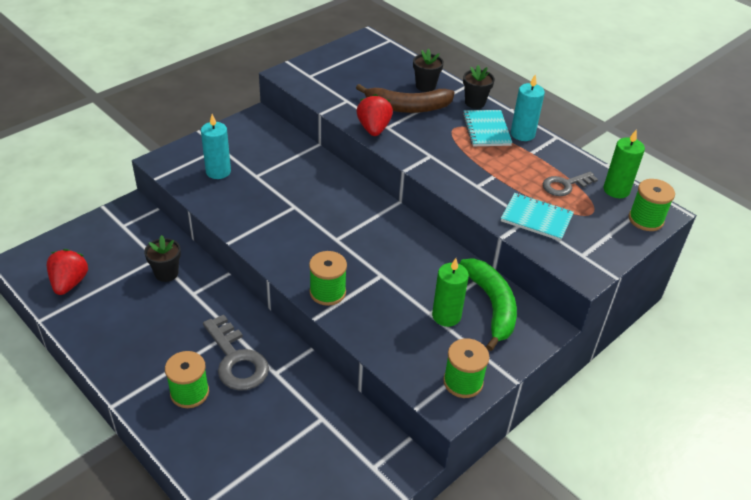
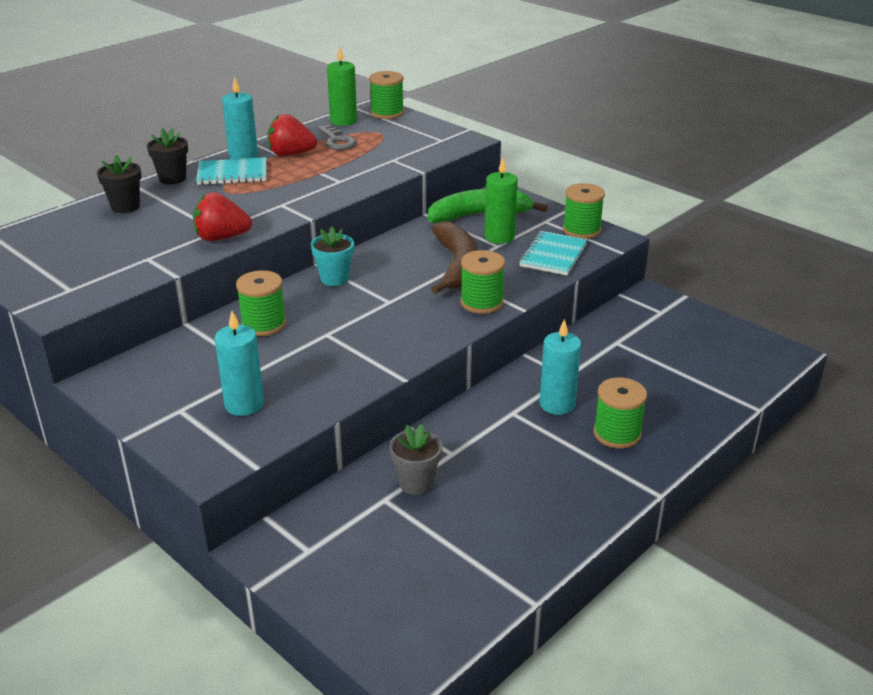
camera: 90 degrees left, 10 degrees down
(69, 283) = (450, 585): red strawberry -> red strawberry (291, 154)
(166, 273) = (416, 483): black flower pot -> grey flower pot
(236, 360) = (557, 404): grey key -> turquoise candle
(311, 177) = (264, 324): none -> green spool
(373, 210) = (334, 278): none -> turquoise flower pot
(408, 107) = (175, 217): brown banana -> brown banana (457, 266)
(536, 218) = (391, 155): turquoise notebook -> turquoise notebook (553, 255)

